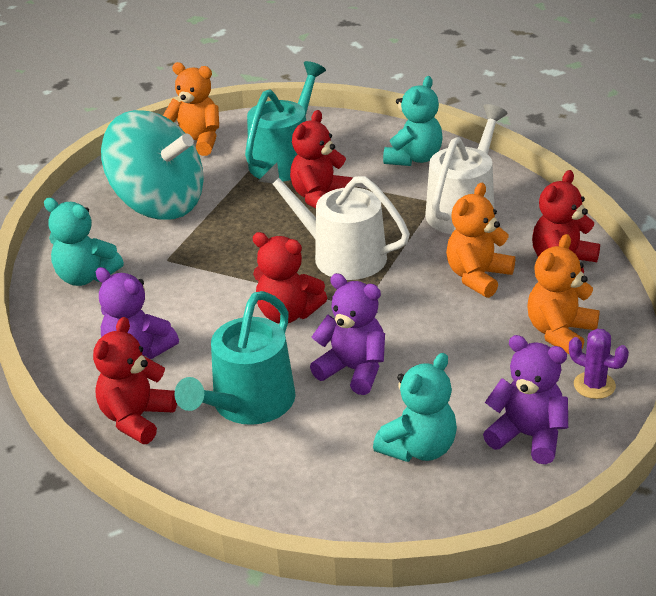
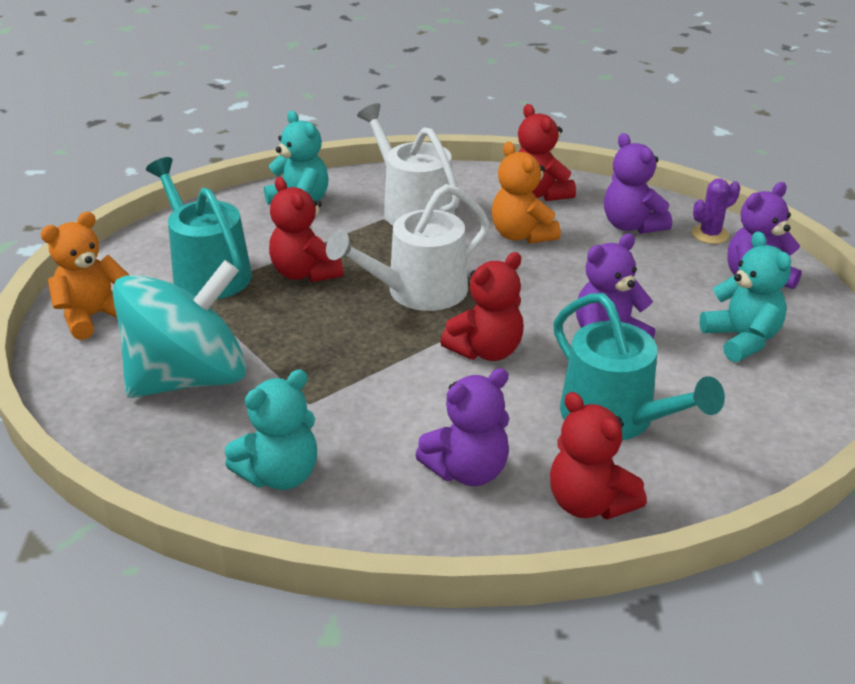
camera: 65 degrees left, 0 degrees up
(560, 333) = (631, 225): orange teddy bear -> purple teddy bear

